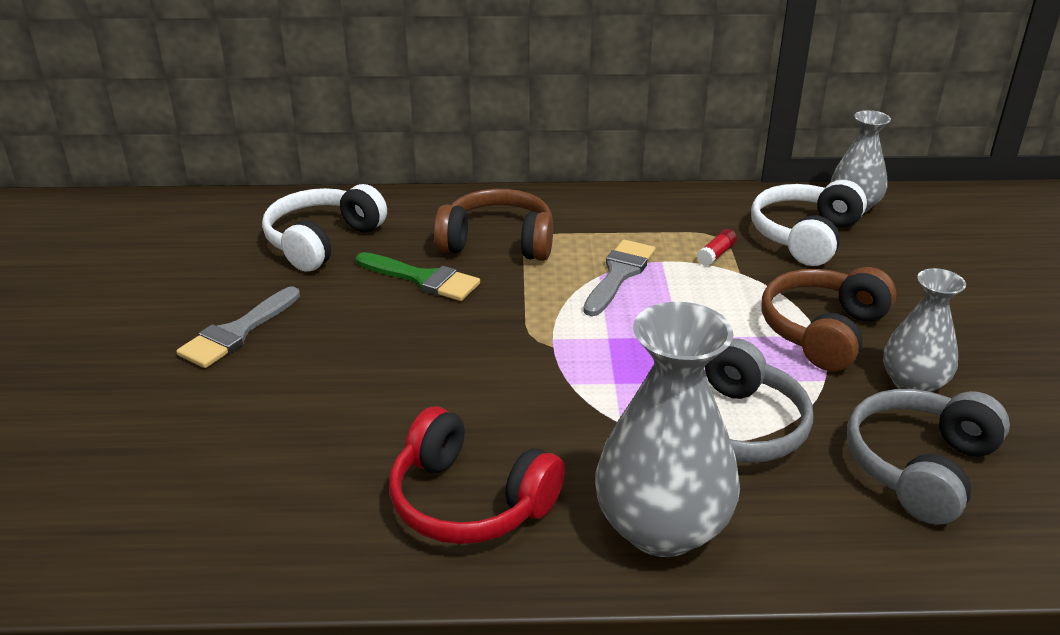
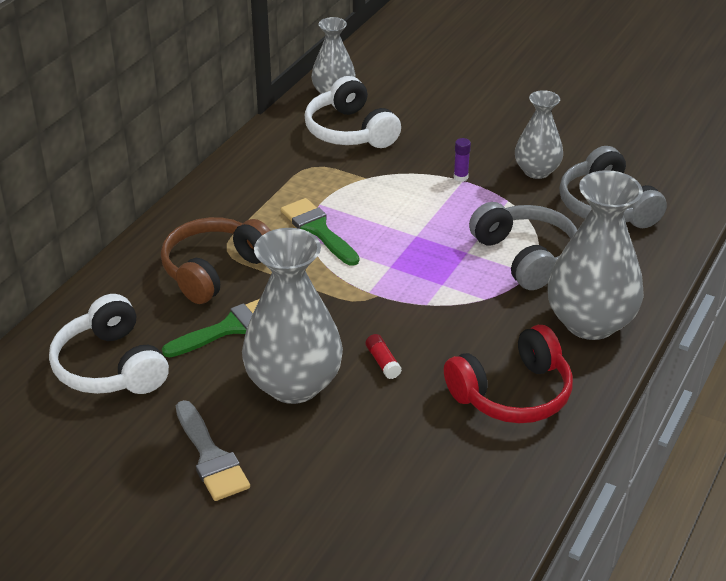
camera: 60 degrees left, 5 degrees up
(370, 342) = (294, 384): none -> grey vase
(619, 274) = (318, 230): grey brush -> green brush
(716, 254) = (335, 177): red glue stick -> red glue stick (382, 362)
(823, 331) = (460, 177): brown headphones -> purple glue stick

